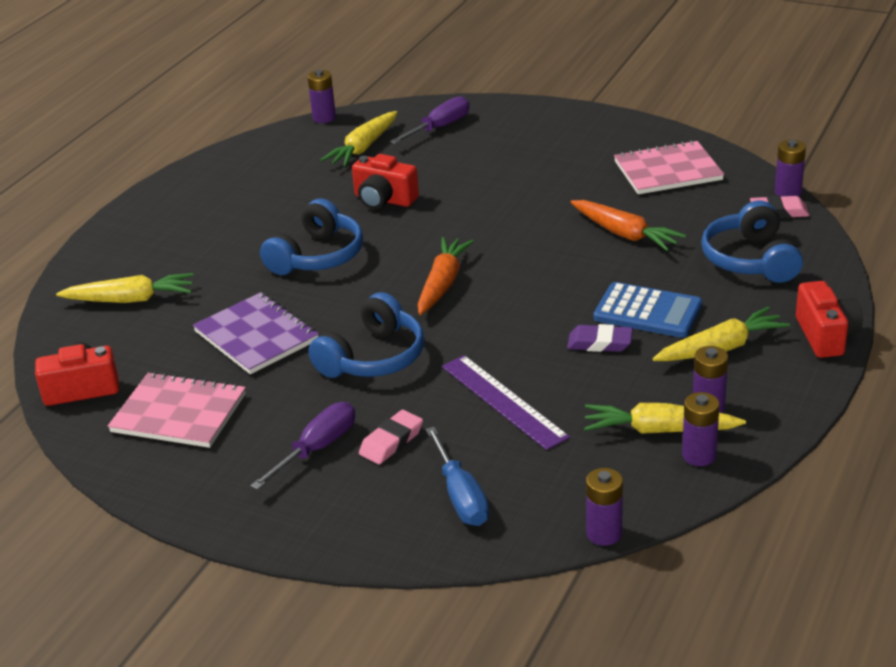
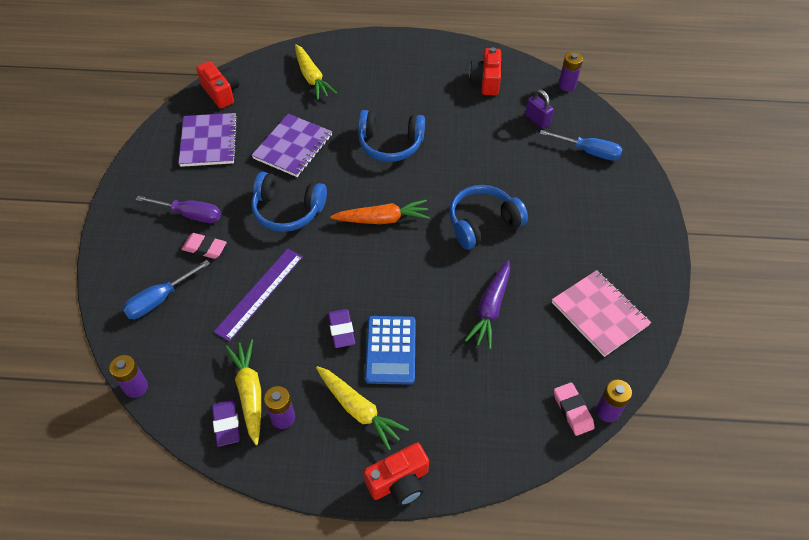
camera: 65 degrees right, 20 degrees up
(179, 413) = (209, 141): pink notebook -> purple notebook
(363, 148) = (537, 120): yellow carrot -> purple padlock
(384, 200) = (474, 154): red camera -> red camera (486, 81)
(440, 127) = (589, 152): purple screwdriver -> blue screwdriver
(624, 234) = (490, 308): orange carrot -> purple carrot
(699, 455) = (227, 424): purple battery -> purple eraser
(750, 260) = (488, 404): blue headphones -> blue headphones (483, 223)

